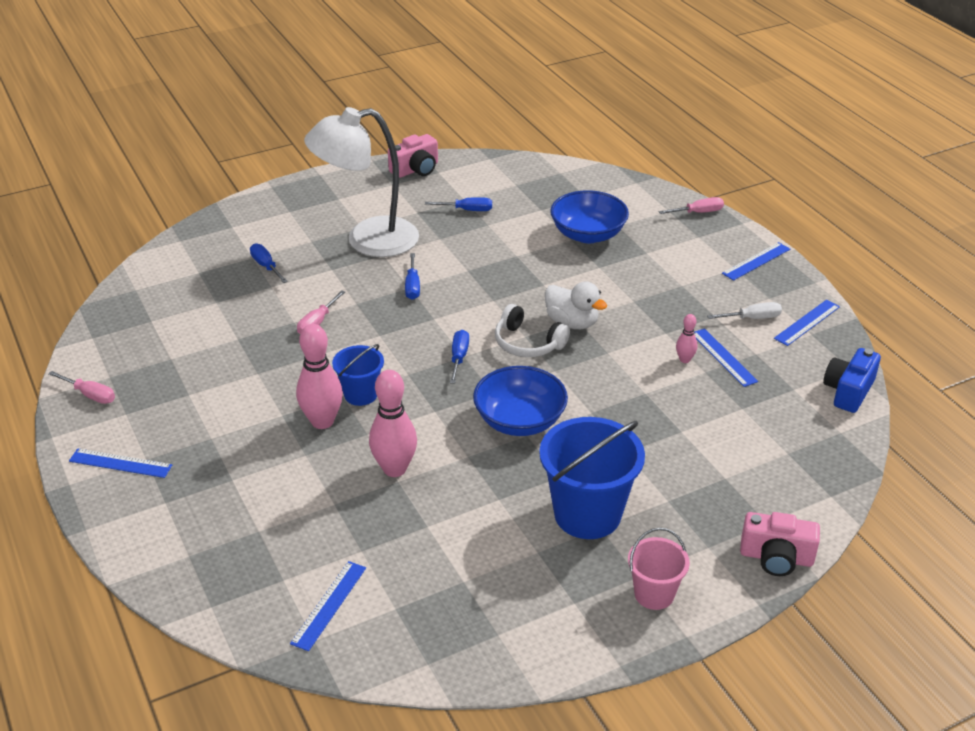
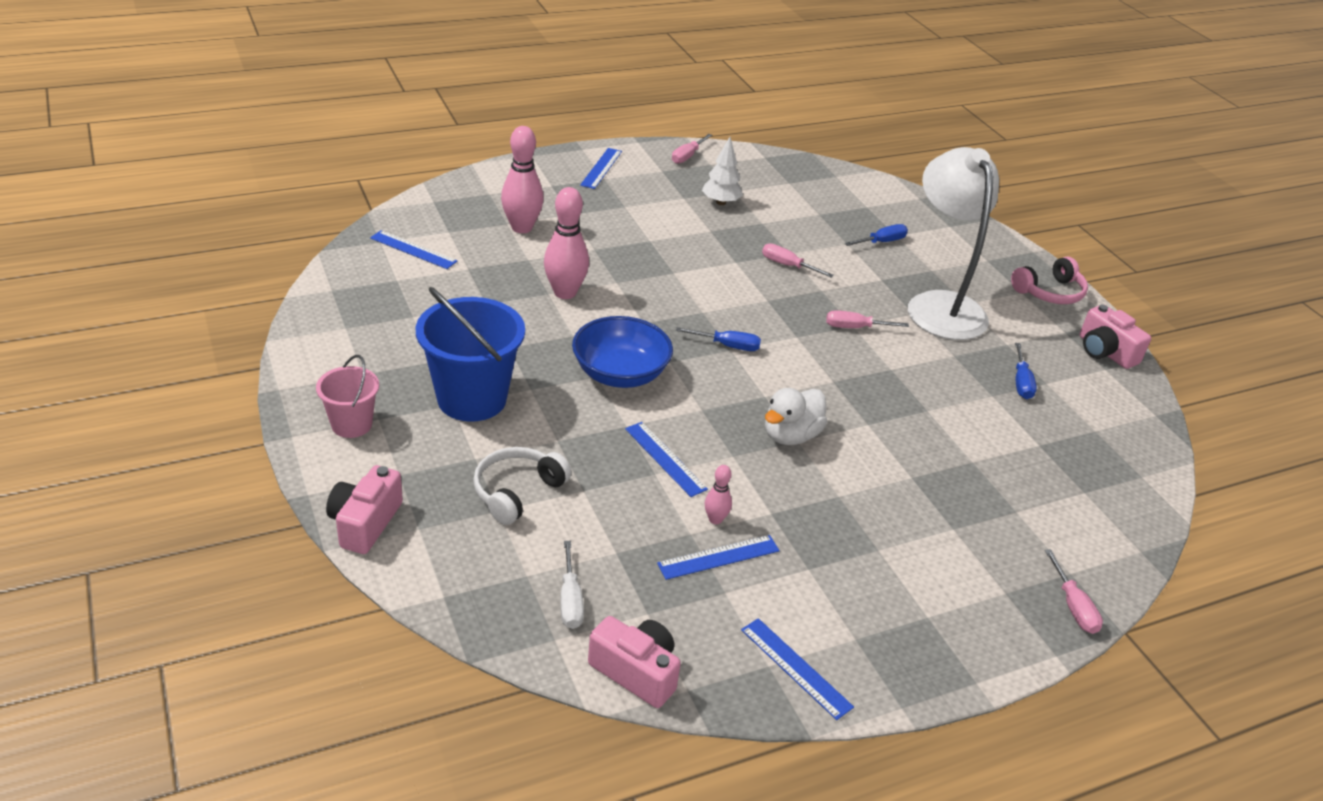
camera: 90 degrees right, 0 degrees up
(197, 367) = (720, 202): none -> white tree
(322, 421) = (637, 260): pink bowling pin -> pink bowling pin (522, 228)
(336, 185) = (1049, 292): none -> pink headphones
(360, 394) = (674, 282): blue bucket -> none
(412, 286) = (855, 328): blue screwdriver -> pink screwdriver
(528, 343) = (752, 396): white headphones -> white headphones (517, 492)
(588, 234) = (987, 479): blue bowl -> none
(752, 318) = (804, 607): white screwdriver -> white screwdriver (570, 600)
(756, 261) = (949, 646): blue ruler -> blue ruler (665, 458)
(848, 391) = (636, 672): blue camera -> pink camera

